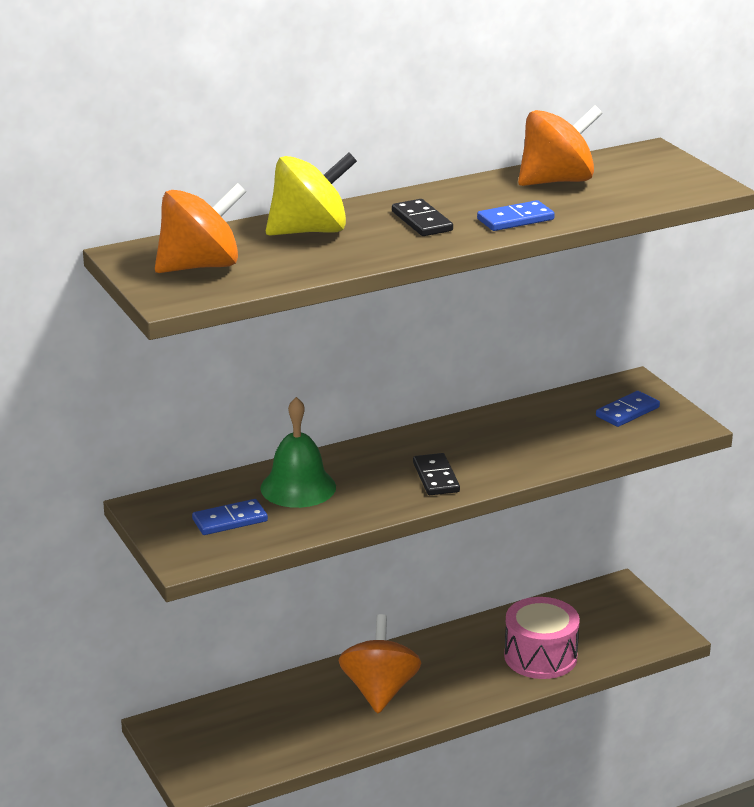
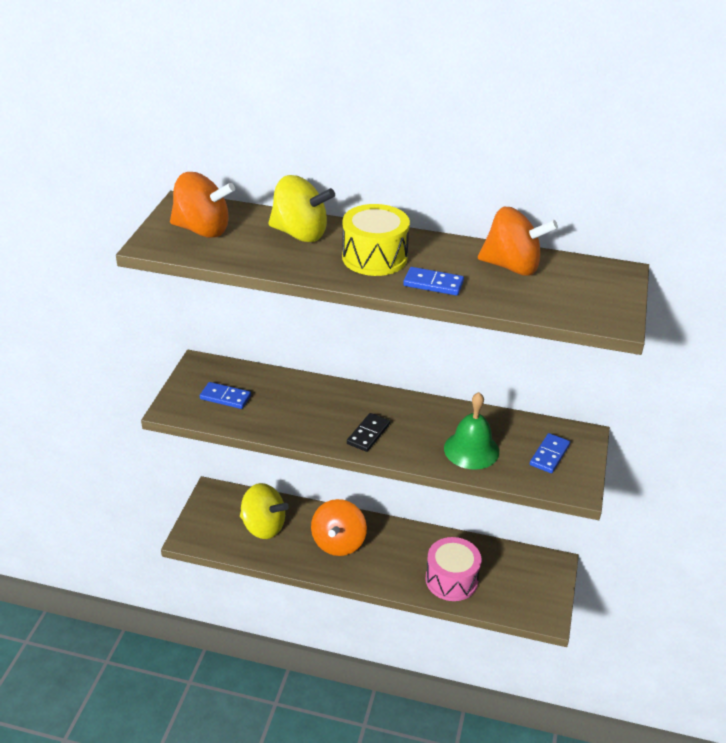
camera: 40 degrees right, 10 degrees up
(273, 723) = (263, 526): none -> yellow spinning top
(298, 487) = (287, 396): green bell -> green bell (471, 450)
(379, 691) = (338, 542): orange spinning top -> orange spinning top turned 150 degrees clockwise
(422, 221) = (374, 257): black domino -> yellow drum
(627, 412) = (549, 455): blue domino -> blue domino turned 60 degrees counterclockwise

